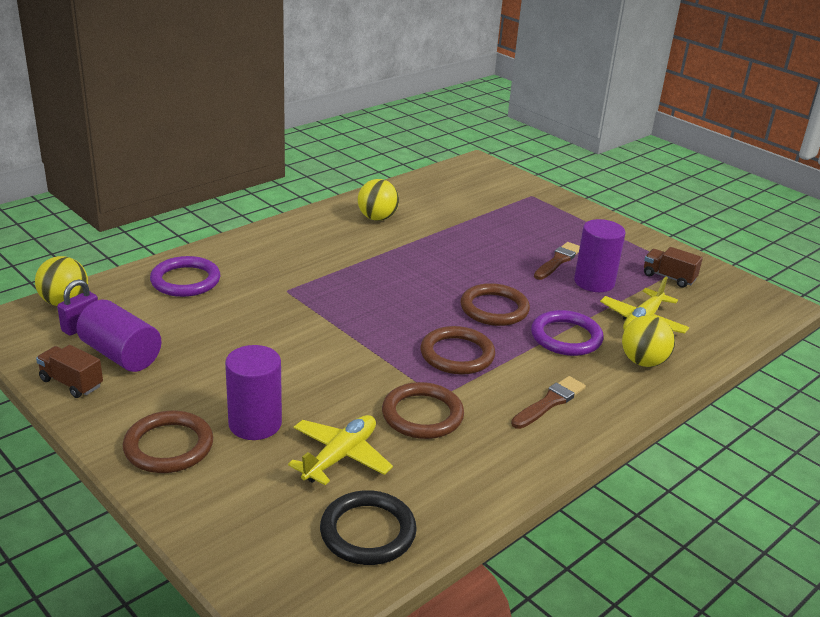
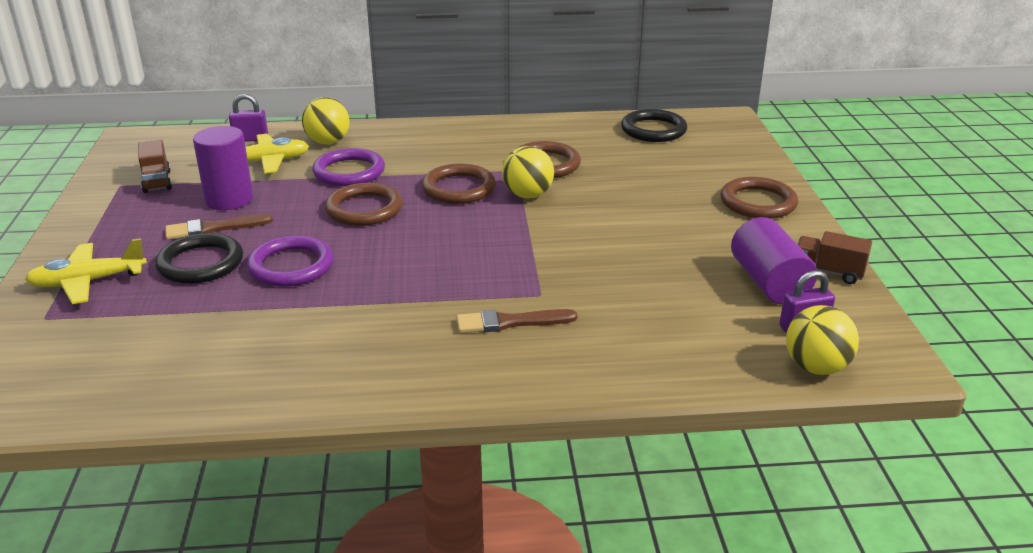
camera: 140 degrees left, 0 degrees up
(71, 383) = (828, 272): brown truck -> brown truck turned 135 degrees clockwise
(185, 280) = (648, 347): purple ring -> purple ring (291, 266)
(255, 424) = (679, 196): purple cylinder -> none
(340, 457) = (633, 162): yellow plane -> yellow plane (88, 282)
(377, 218) = (300, 357): yellow ball -> yellow ball (528, 195)
(518, 240) = (200, 263): none -> black ring
(550, 402) = (443, 144): brown brush -> brown brush (510, 322)
(704, 339) = (250, 139): none -> purple padlock

